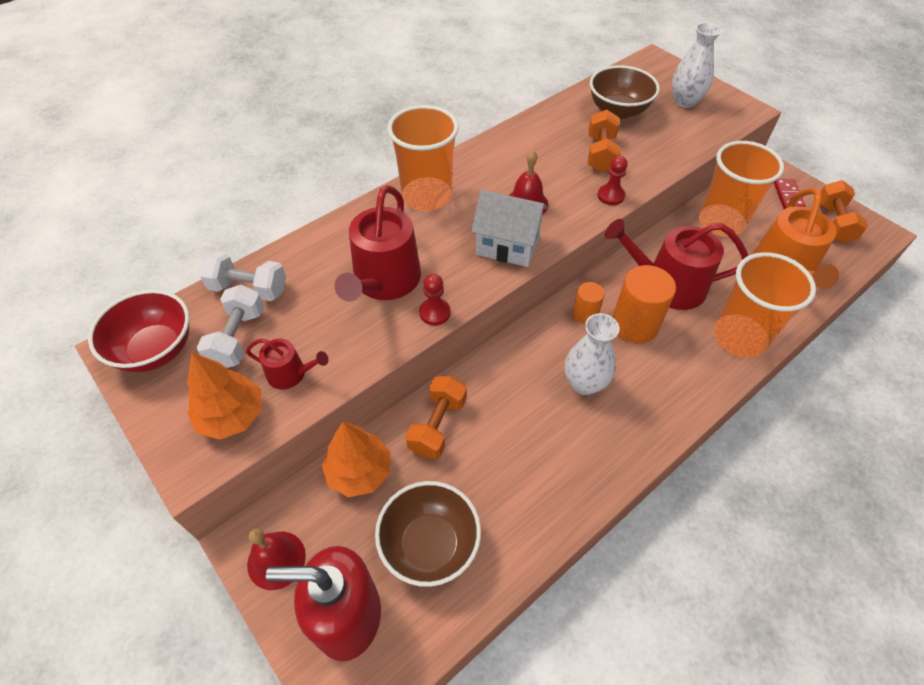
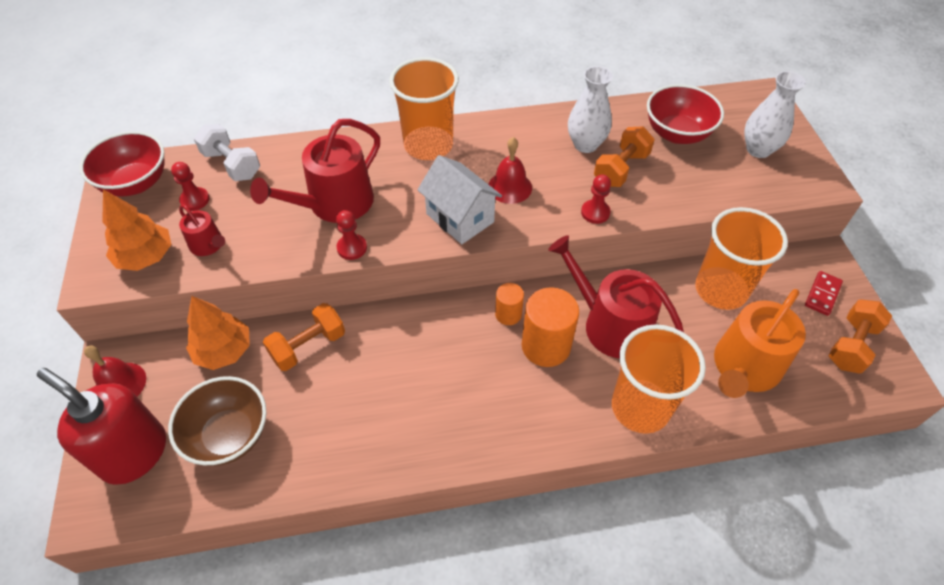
camera: 30 degrees right, 0 degrees up
(238, 338) = (195, 200): white dumbbell -> red pawn
(584, 383) = (456, 374): white vase -> white vase (585, 144)
(618, 111) = (677, 133): brown bowl -> red bowl

